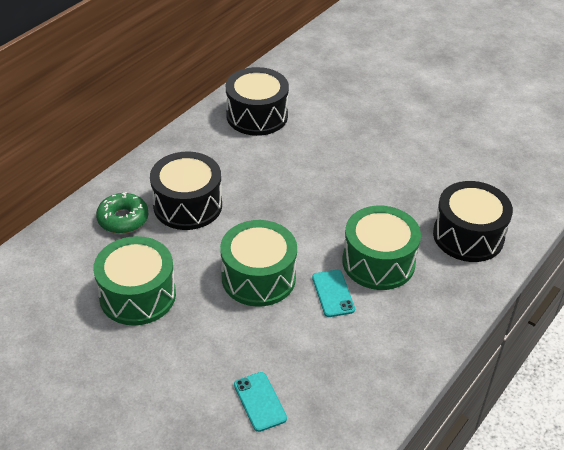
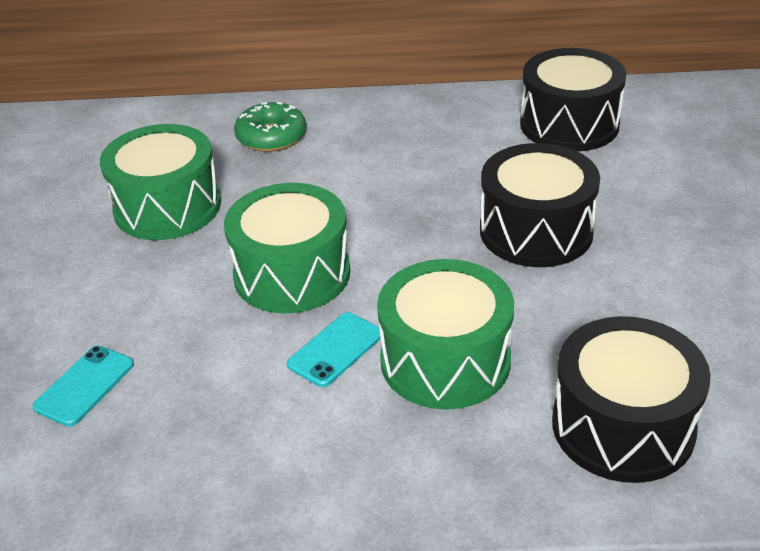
camera: 55 degrees right, 5 degrees down
(187, 205) = (347, 162): black drum -> black drum (536, 231)

